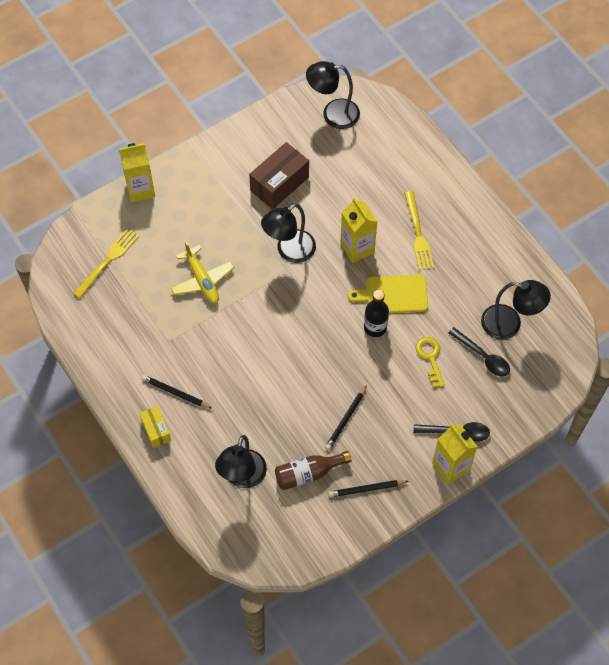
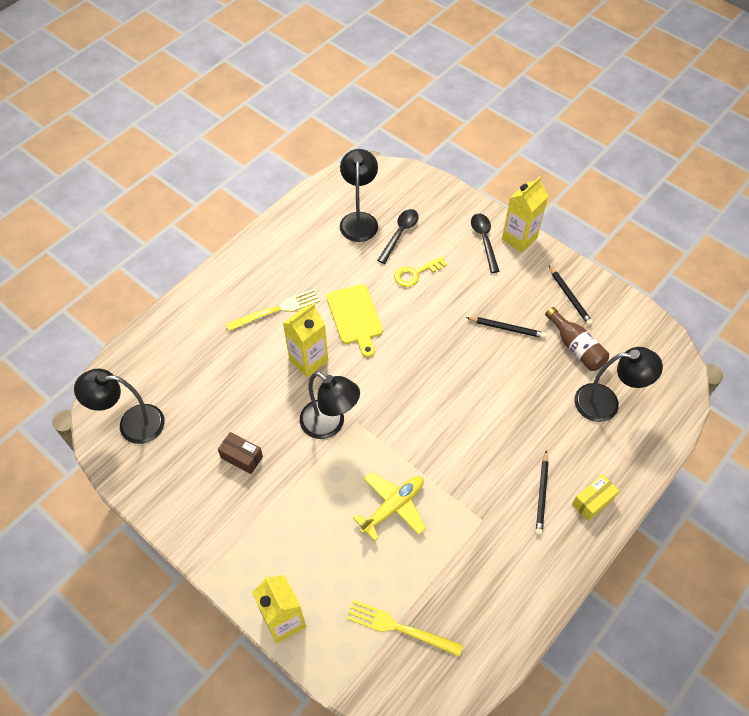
camera: 105 degrees left, 5 degrees down
(279, 184) = (242, 457): brown box -> brown box, size x0.57
(333, 114) = (132, 424): black lamp -> black lamp turned 105 degrees clockwise
(375, 327) = (398, 325): black bottle -> none

